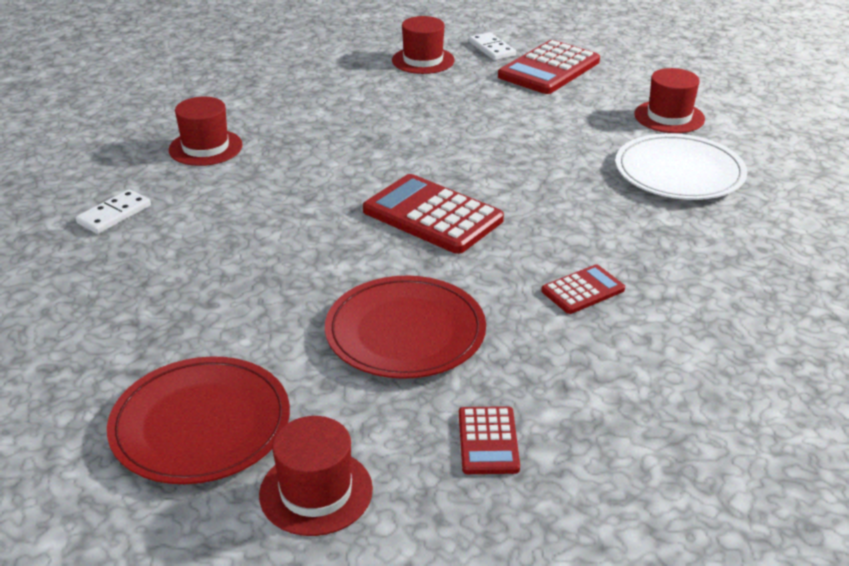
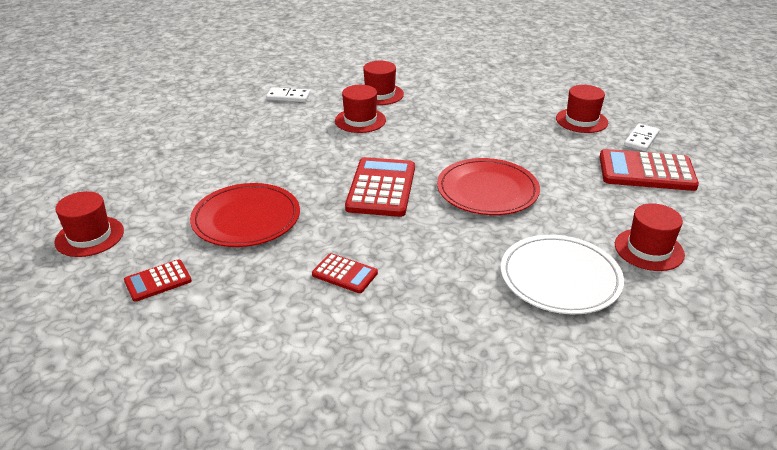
camera: 60 degrees right, 0 degrees up
(201, 424) = (127, 185): red plate -> red plate (487, 190)
(256, 181) = (360, 120): none -> red hat

